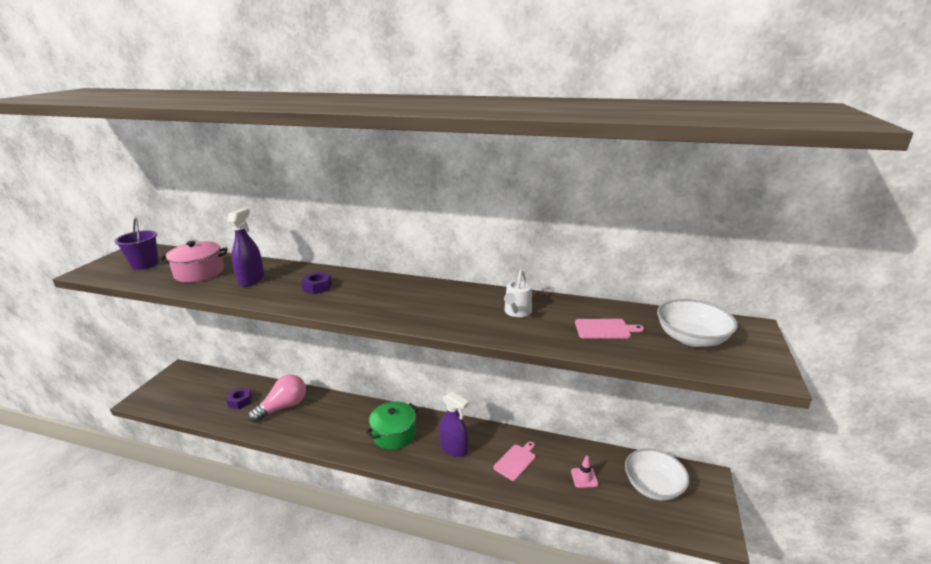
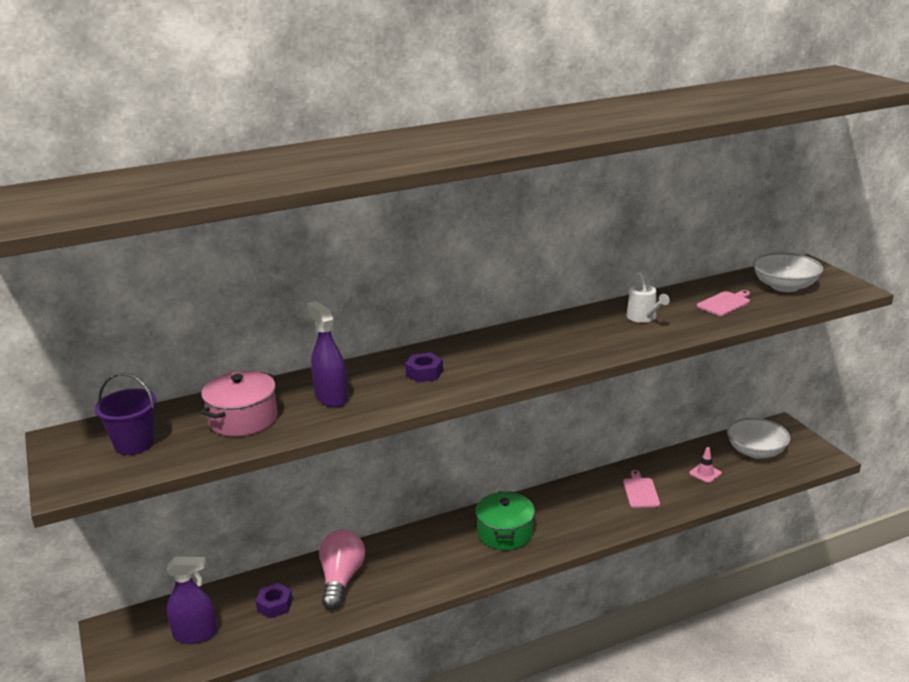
camera: 40 degrees left, 0 degrees up
(454, 448) = (577, 512): purple spray bottle -> purple spray bottle (195, 634)

